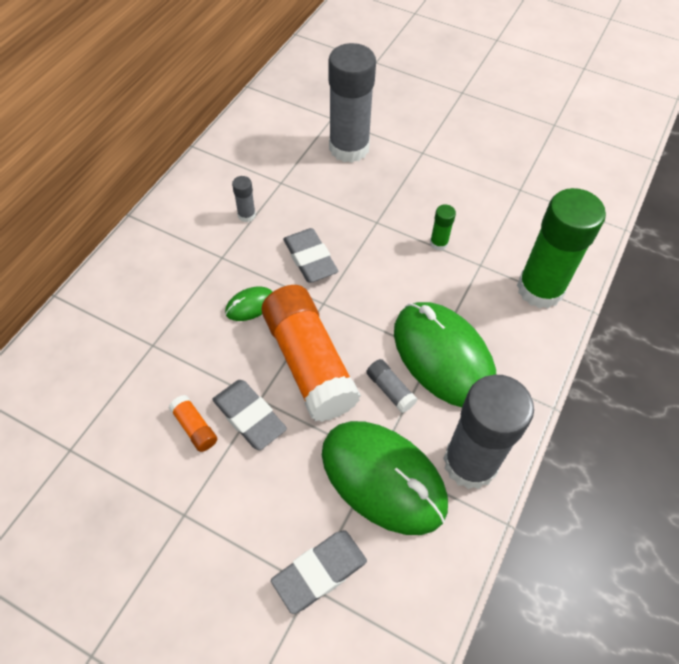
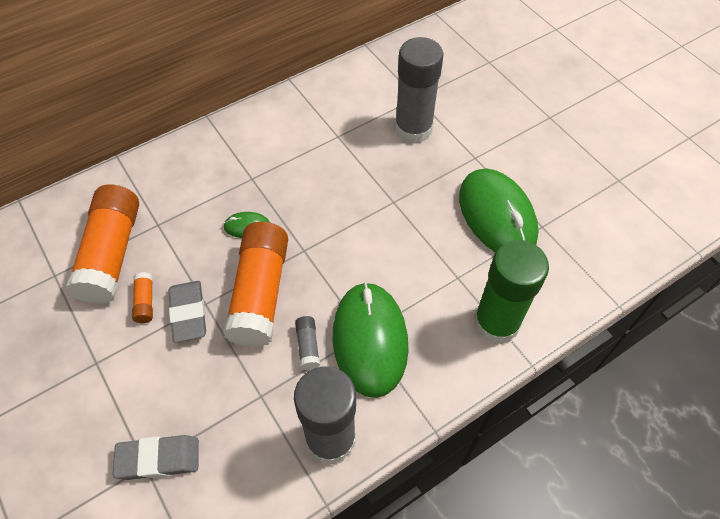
camera: 30 degrees right, 0 degrees up
(122, 397) = (112, 254): none -> orange glue stick
(246, 215) = (292, 152): grey glue stick -> none
(310, 259) = (318, 209): grey eraser -> none
(383, 478) = (254, 414): green mouse -> green mouse (497, 216)
(438, 243) = (433, 242): green glue stick -> none

